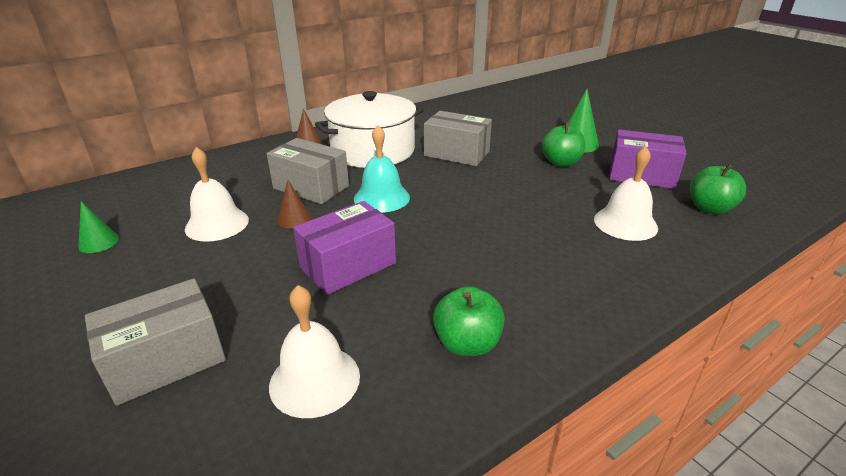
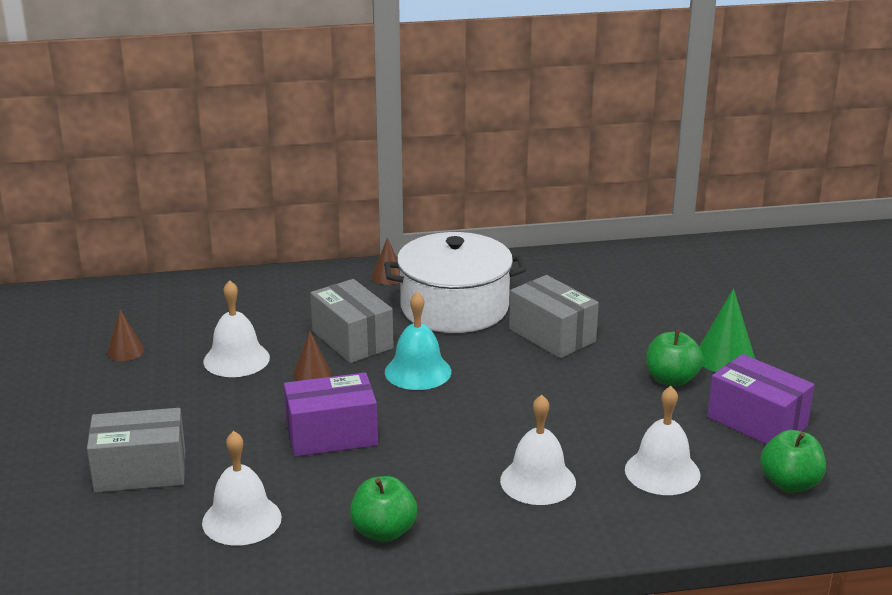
camera: 25 degrees right, 5 degrees down
(99, 242) = (125, 351): green cone -> brown cone
(549, 255) = (538, 481): none -> white bell

